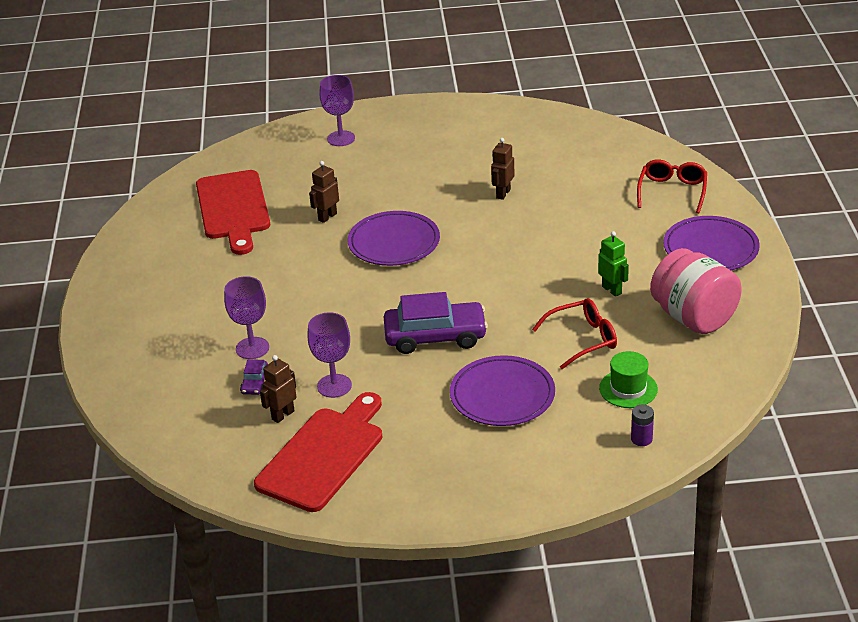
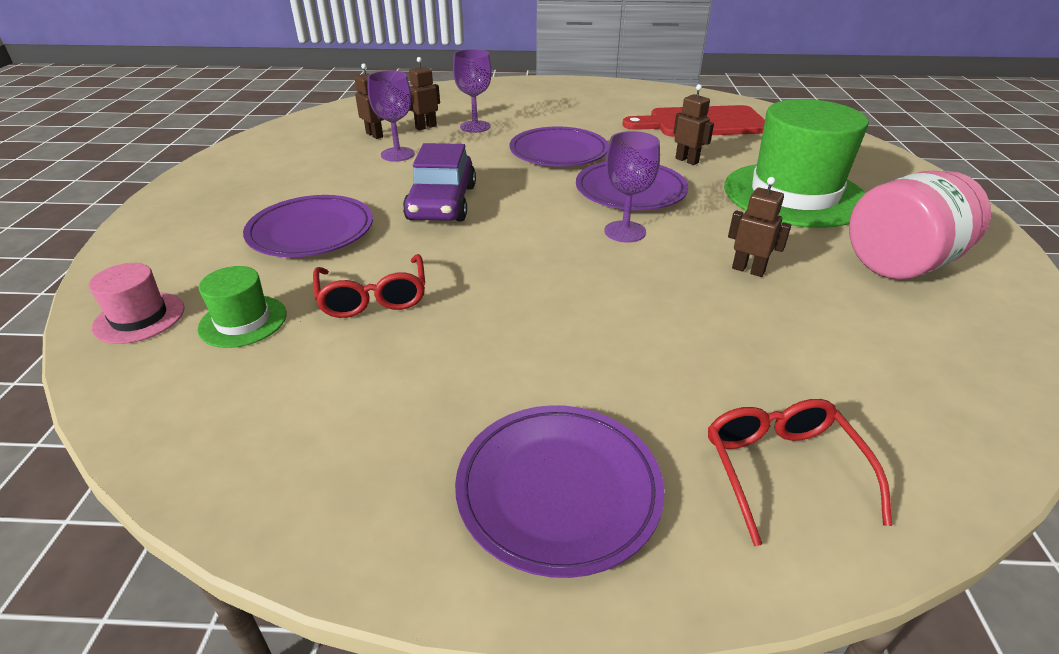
camera: 95 degrees right, 0 degrees up
(255, 383) = (426, 127): purple car -> brown robot
(317, 286) = (558, 152): none -> purple plate
(324, 455) = (308, 148): red cutting board -> none
(341, 138) = (862, 173): purple goblet -> purple goblet (625, 232)
(386, 170) = (794, 194): none -> green hat
(612, 290) = (474, 339): green robot -> none
(641, 439) = (139, 317): purple battery -> pink hat
(672, 191) = (782, 470): red glasses -> red glasses turned 120 degrees counterclockwise
(693, 317) = (355, 419): pink jar -> pink jar (900, 264)

